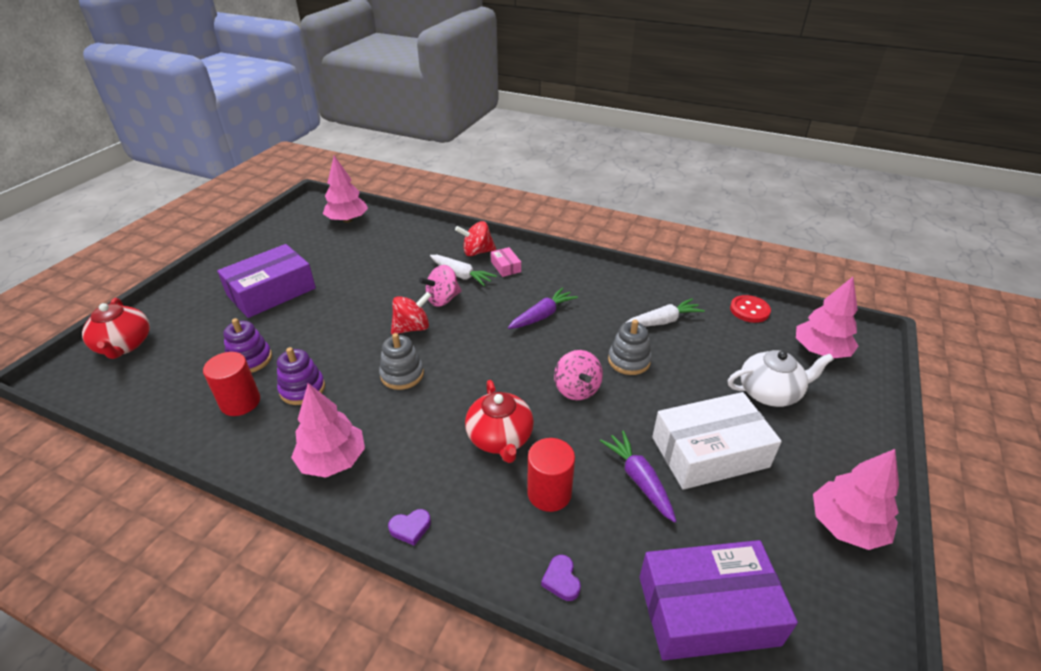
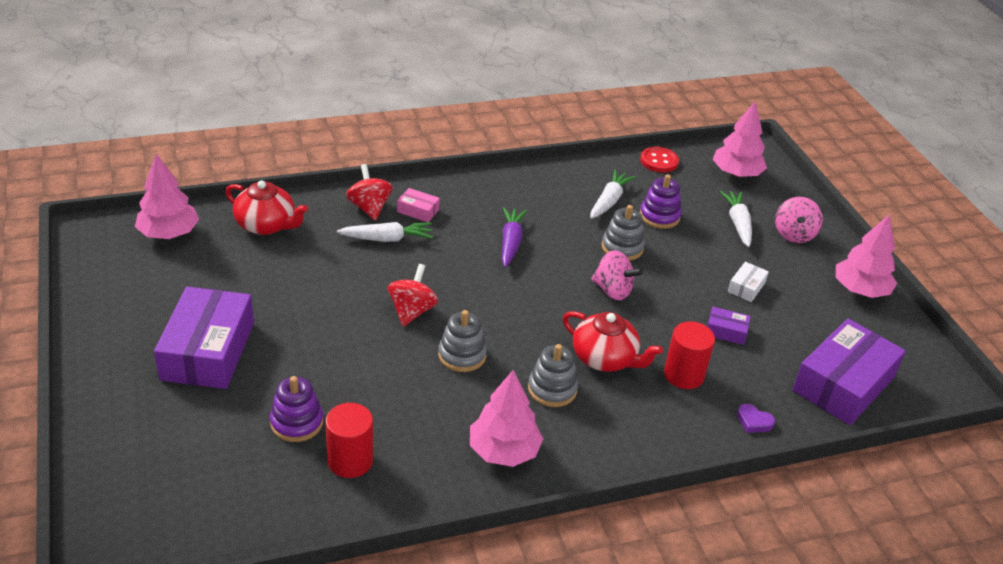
camera: 45 degrees left, 0 degrees up
(124, 345) = (125, 490): red teapot -> red teapot (266, 225)
(302, 389) = (391, 417): purple stacking toy -> purple stacking toy (659, 216)
(410, 528) = (625, 455): purple heart -> none
(428, 437) = (552, 389): none -> grey stacking toy
(443, 299) = (402, 271): pink spinning top -> pink spinning top (794, 234)
(477, 252) = (369, 208): red spinning top -> red spinning top turned 120 degrees clockwise
(639, 479) = (726, 331): purple carrot -> purple box
(709, 452) = (746, 287): white box -> white box, size x0.43
(770, 392) = (738, 223): white teapot -> white carrot

